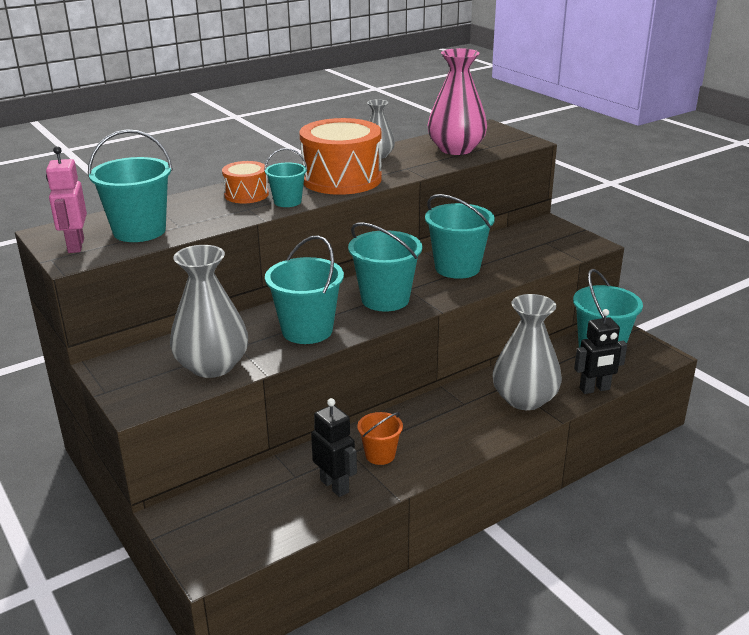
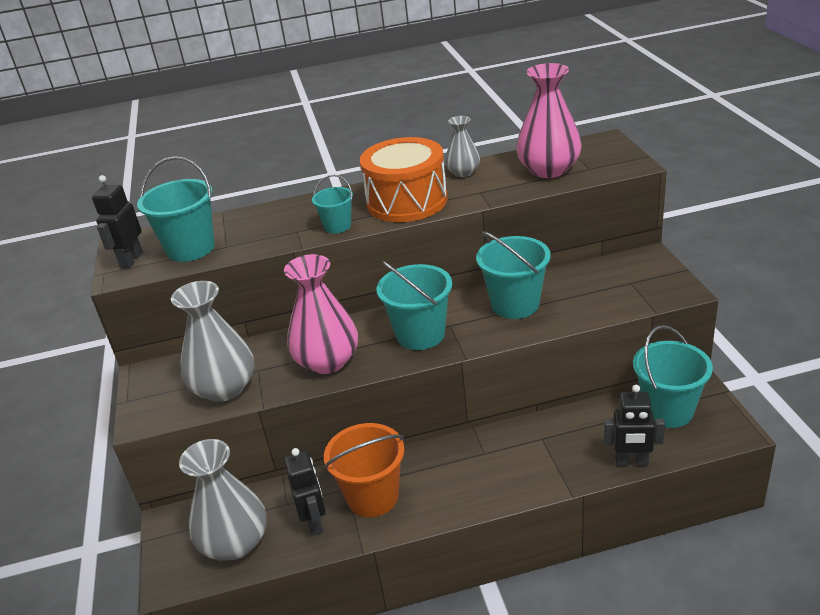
camera: 25 degrees right, 5 degrees up
(75, 246) = (131, 260): pink robot -> black robot
(246, 194) = (308, 213): orange drum -> none
(307, 330) = (327, 361): turquoise bucket -> pink vase
(380, 455) = (373, 497): orange bucket -> orange bucket, size x1.76
(524, 399) = (549, 459): grey vase -> grey vase (235, 543)

